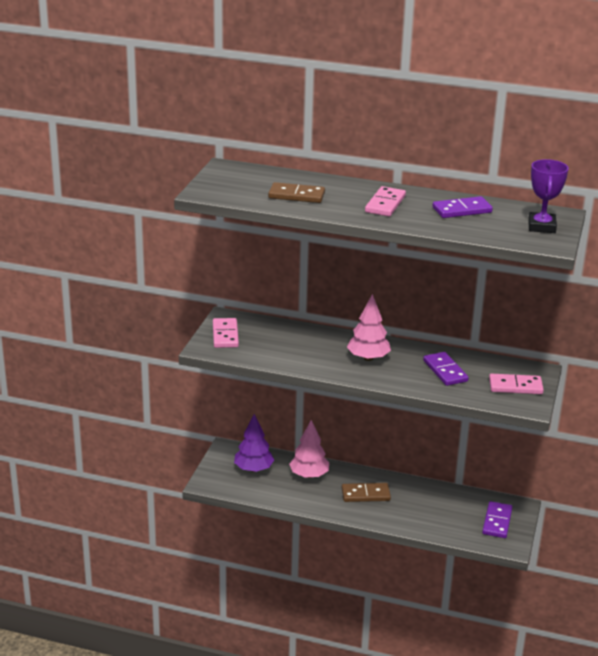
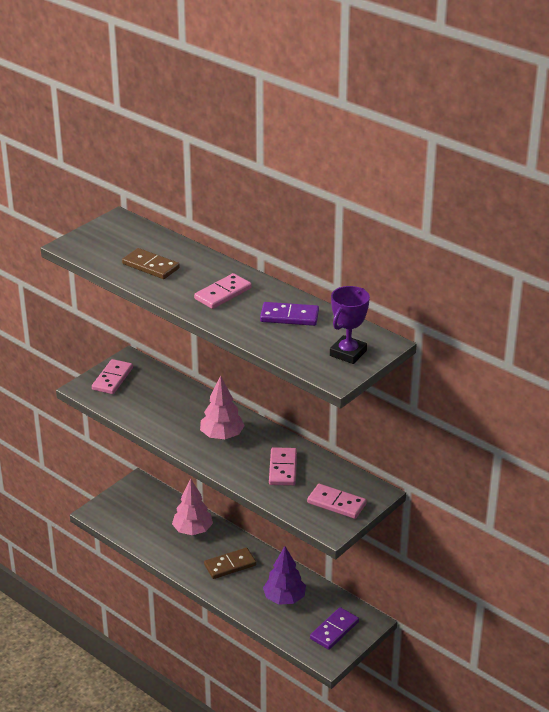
camera: 25 degrees right, 5 degrees up
(253, 469) = (147, 510): purple tree -> purple tree (284, 598)
(365, 494) = (230, 565): brown domino -> brown domino turned 45 degrees counterclockwise
(445, 371) = (283, 469): purple domino -> pink domino

